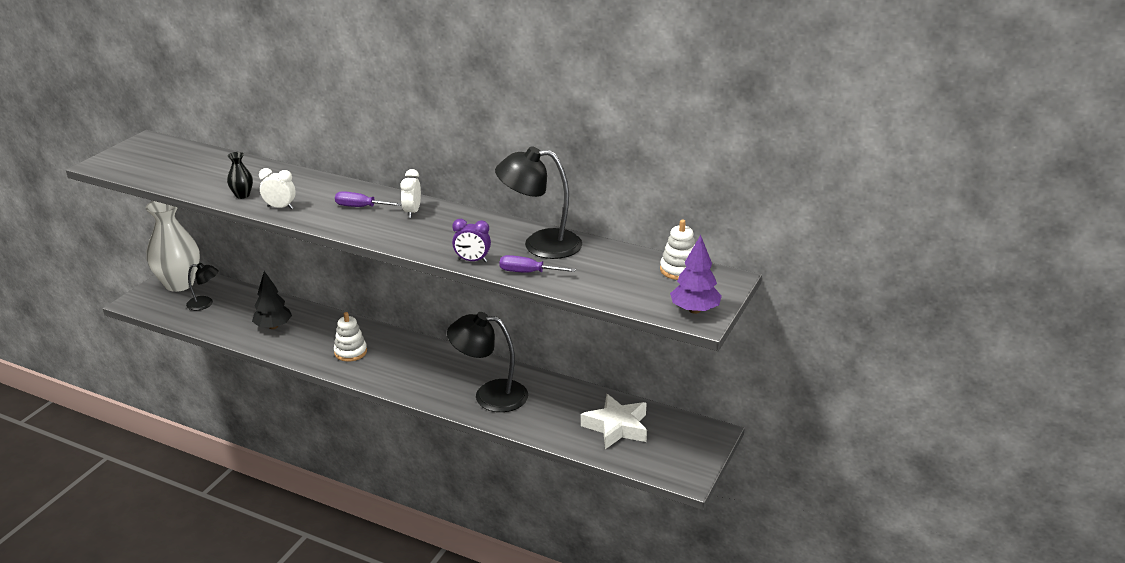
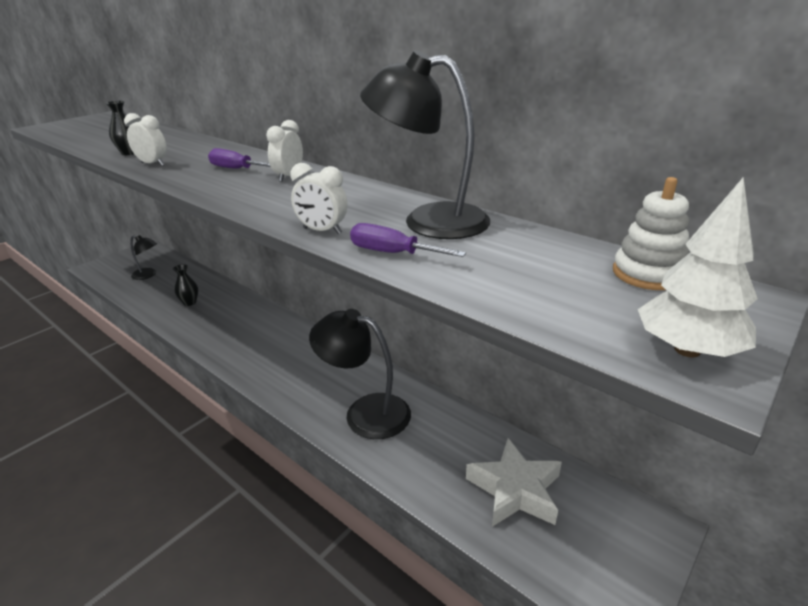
camera: 15 degrees right, 0 degrees up
(179, 284) = (141, 256): white vase -> none
(273, 326) = (189, 302): black tree -> black vase
(350, 352) = (243, 337): white stacking toy -> none
(472, 260) = (322, 231): purple clock -> white clock
(694, 310) = (687, 350): purple tree -> white tree

